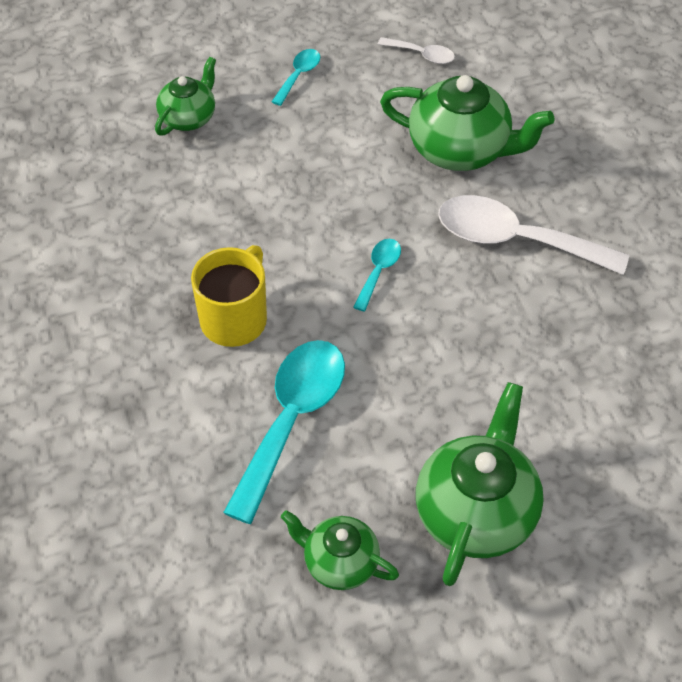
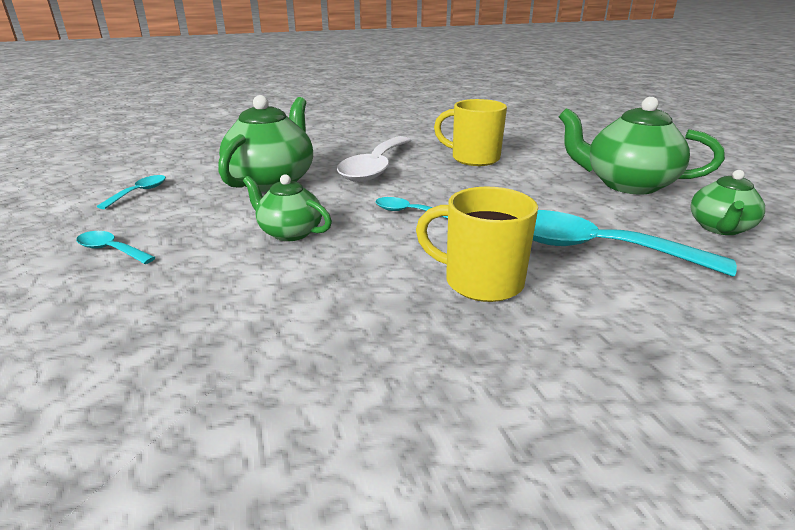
camera: 90 degrees left, 25 degrees down
(188, 117) = (122, 328): green teapot -> green teapot (290, 232)
(422, 55) = (139, 192): white spoon -> turquoise spoon
(565, 348) = (473, 158): none -> yellow mug

